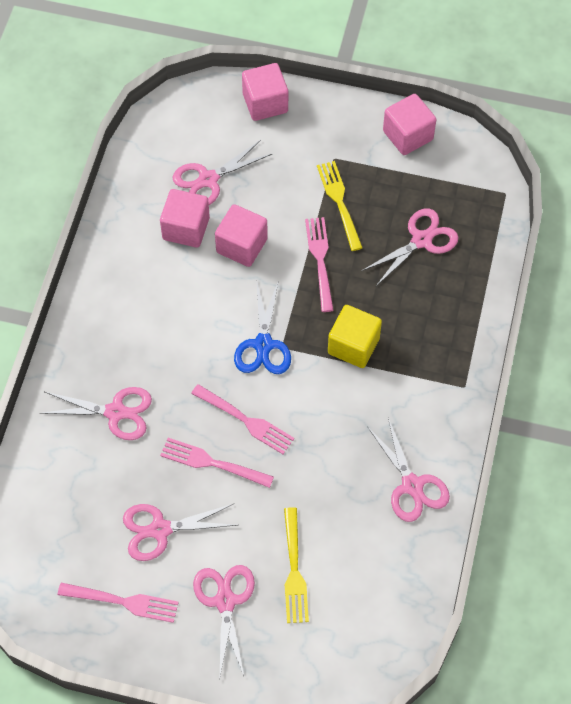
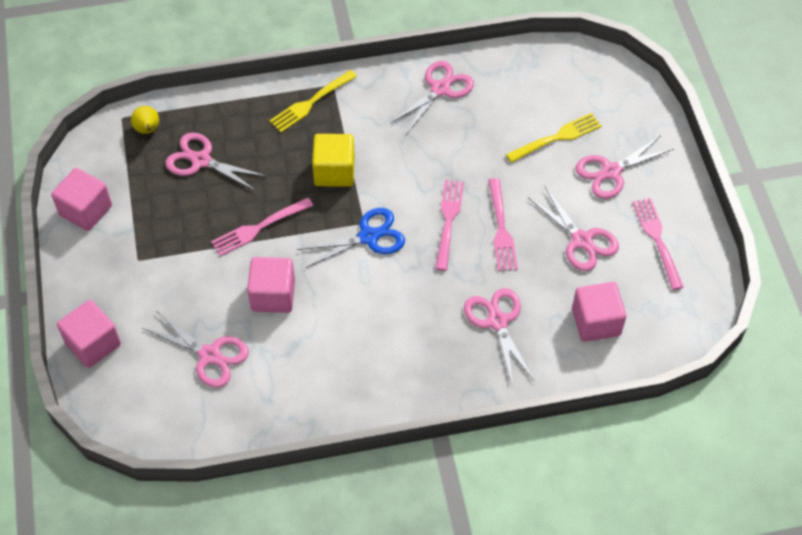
camera: 115 degrees left, 5 degrees down
(186, 228) = (276, 350): pink cube -> pink cube (596, 322)
(340, 203) = (188, 236): yellow fork -> yellow fork (311, 102)
(479, 209) = (148, 130): none -> yellow pear

